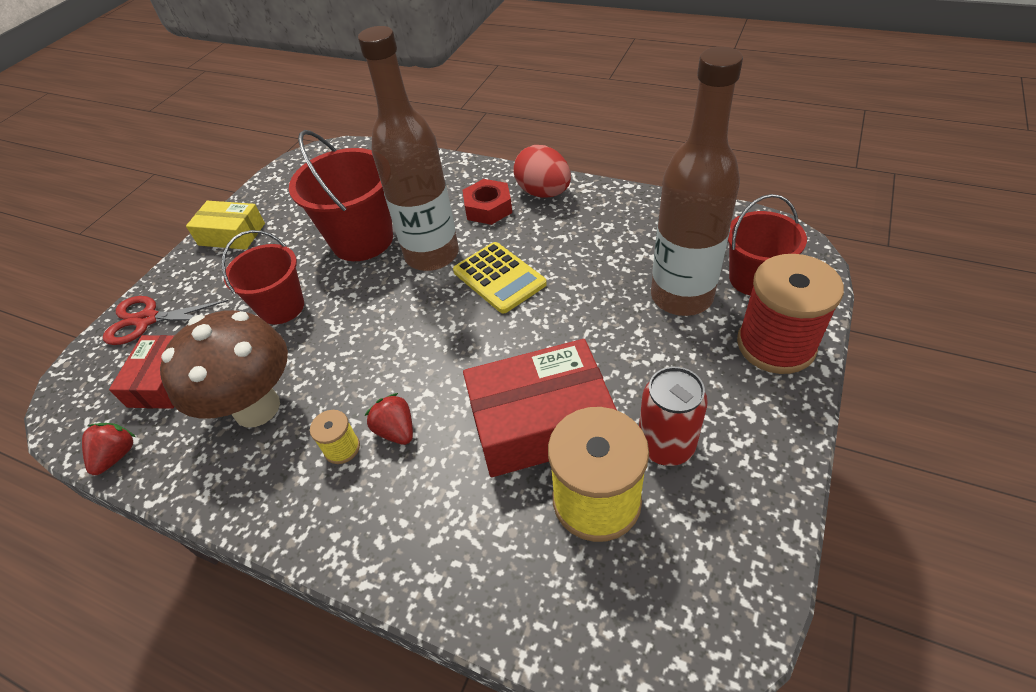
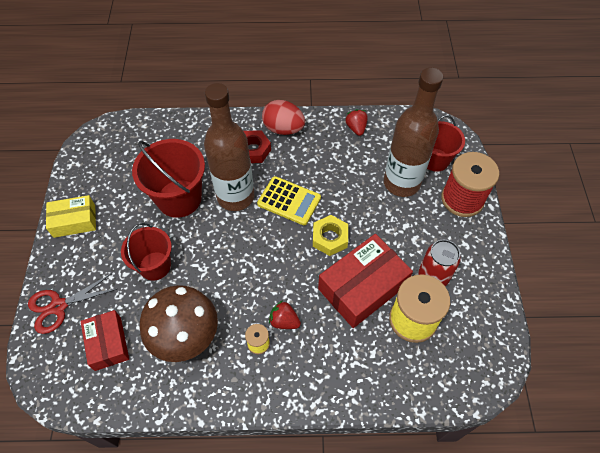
camera: 30 degrees left, 10 degrees up
(117, 456) = (113, 403): red strawberry -> red strawberry (356, 128)
(529, 340) = (330, 238): none -> yellow nut

